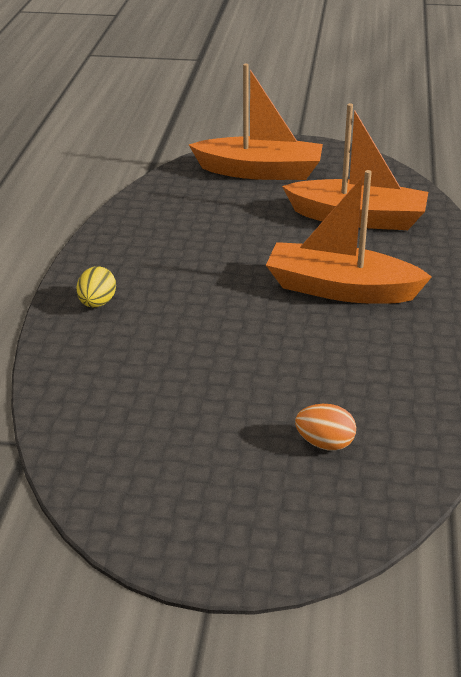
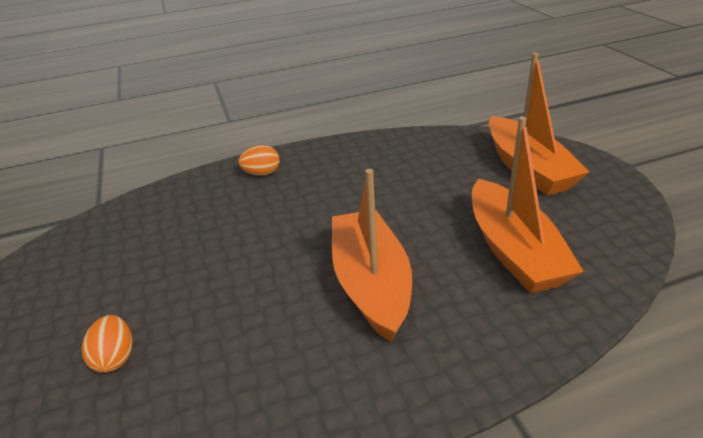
camera: 65 degrees right, 0 degrees up
(97, 303) = (262, 173): yellow egg -> orange egg

